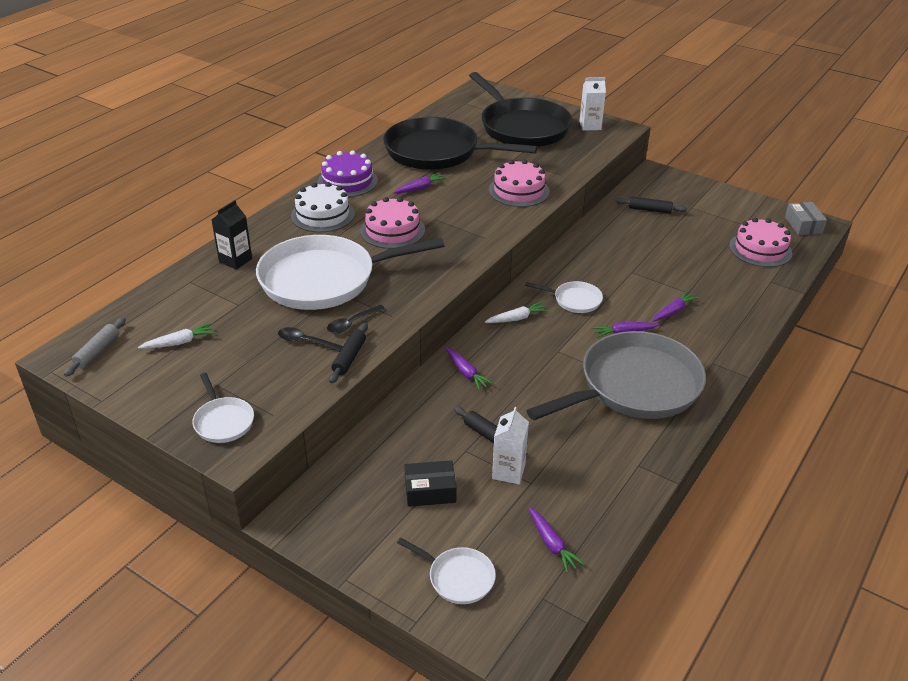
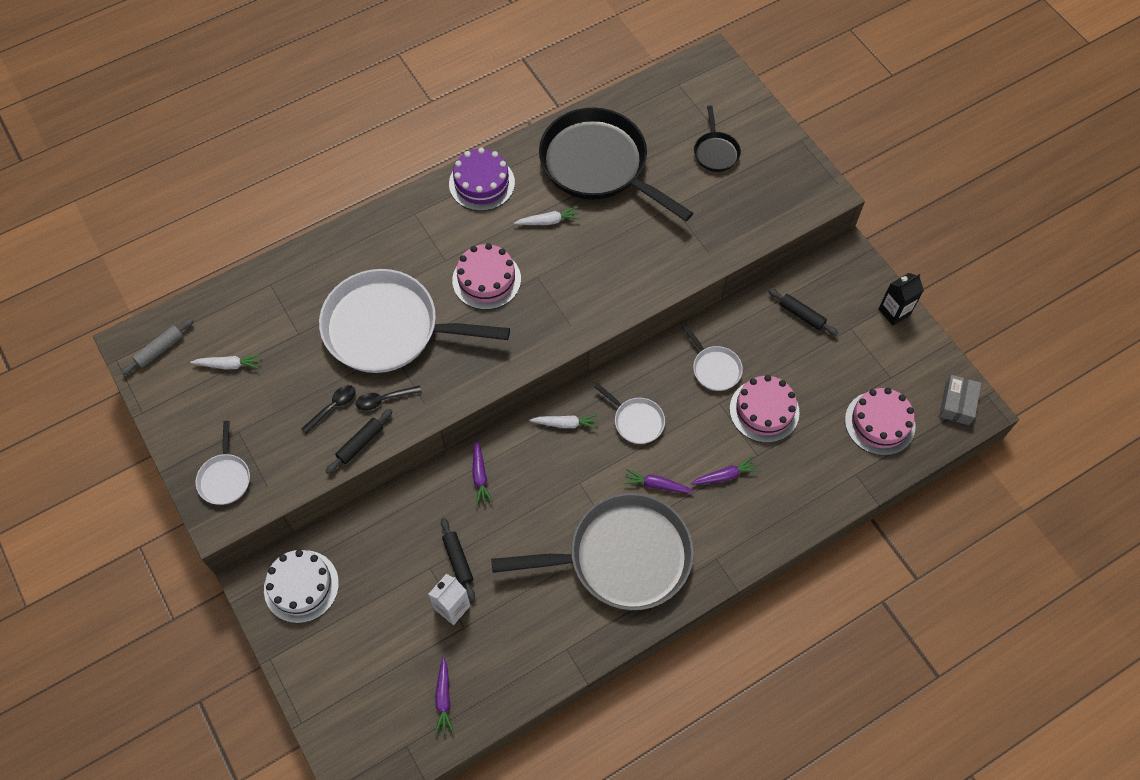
camera: 25 degrees right, 25 degrees up
(235, 260) = (322, 269): black carton -> black carton (894, 312)
(305, 341) = (333, 407): black spoon -> black spoon turned 90 degrees clockwise
(322, 215) = (432, 229): white cake -> white cake (301, 586)
(420, 188) = (548, 221): purple carrot -> white carrot
(430, 491) = (377, 599): black box -> none
(458, 578) = (353, 697): white pan -> white pan (714, 368)
(519, 191) = (647, 263): pink cake -> pink cake (764, 410)
(522, 127) = (715, 152): black pan -> black pan, size x0.44
(590, 126) = (794, 176): white carton -> none

